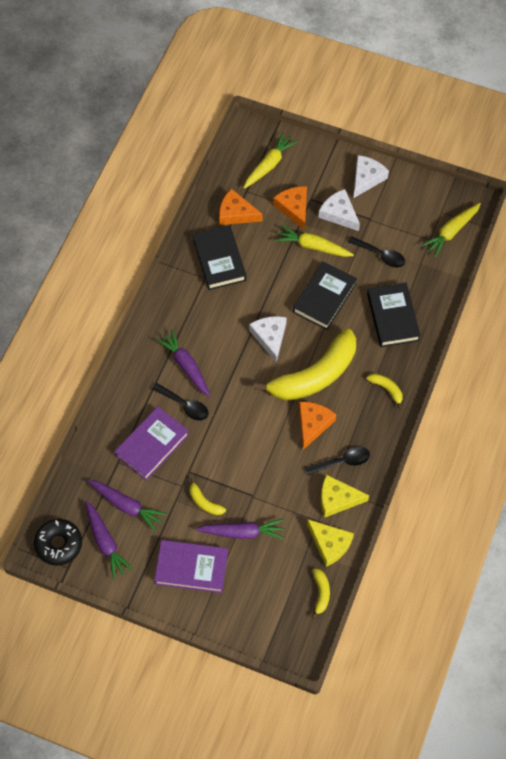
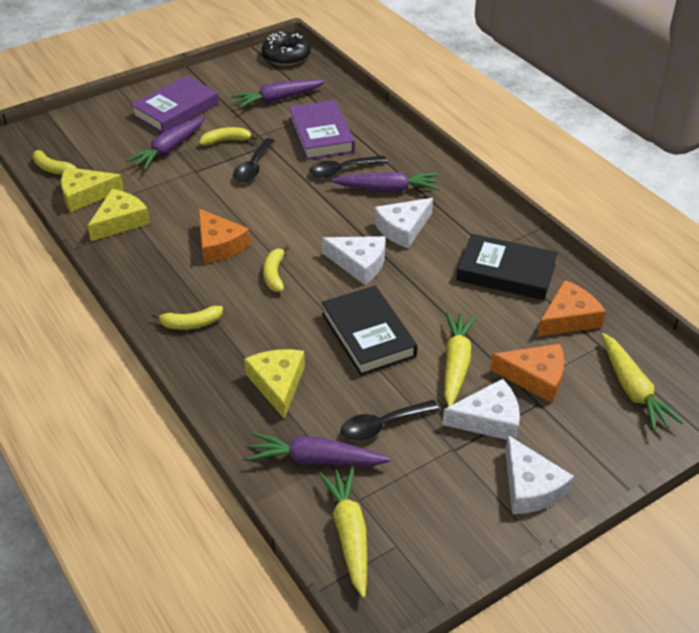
camera: 125 degrees right, 20 degrees down
(105, 542) = (258, 77): purple carrot -> purple carrot (316, 460)
(219, 334) = (403, 228): none -> white cheese
(313, 246) = (456, 364): yellow carrot -> yellow carrot turned 45 degrees counterclockwise
(314, 375) = (274, 274): yellow banana -> yellow banana, size x0.40
(342, 461) = (153, 245): black spoon -> black spoon (253, 167)
(393, 317) = (277, 384): black book -> yellow cheese

